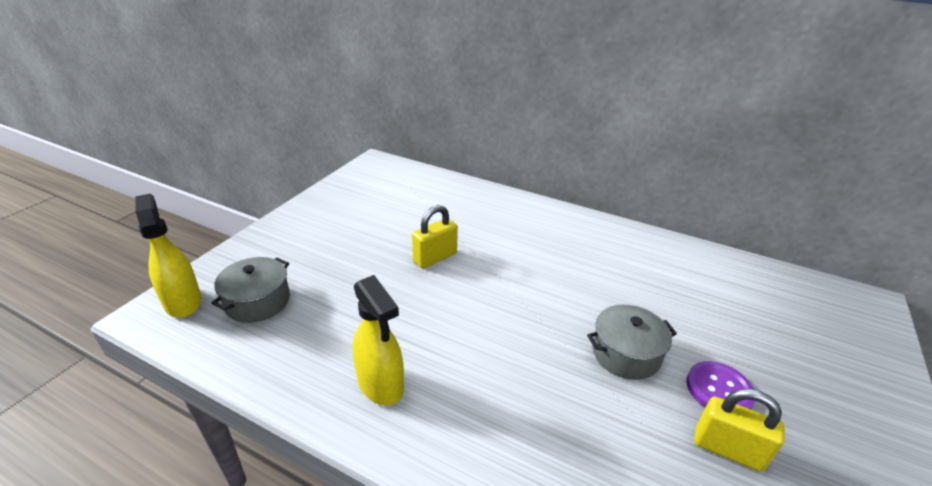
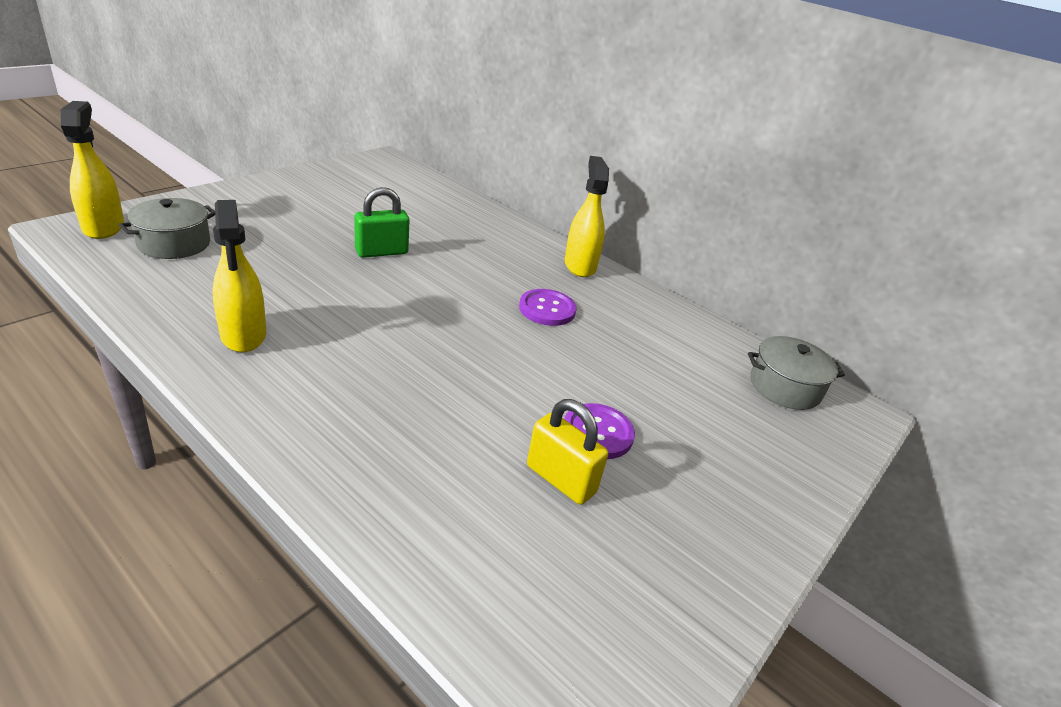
camera: 10 degrees right, 0 degrees up
(435, 258) = (381, 252): yellow padlock -> green padlock
(590, 226) = (580, 265): none -> yellow spray bottle
(596, 276) = (547, 309): none -> purple button
(625, 353) = (520, 378): grey pot -> grey pot (784, 387)

